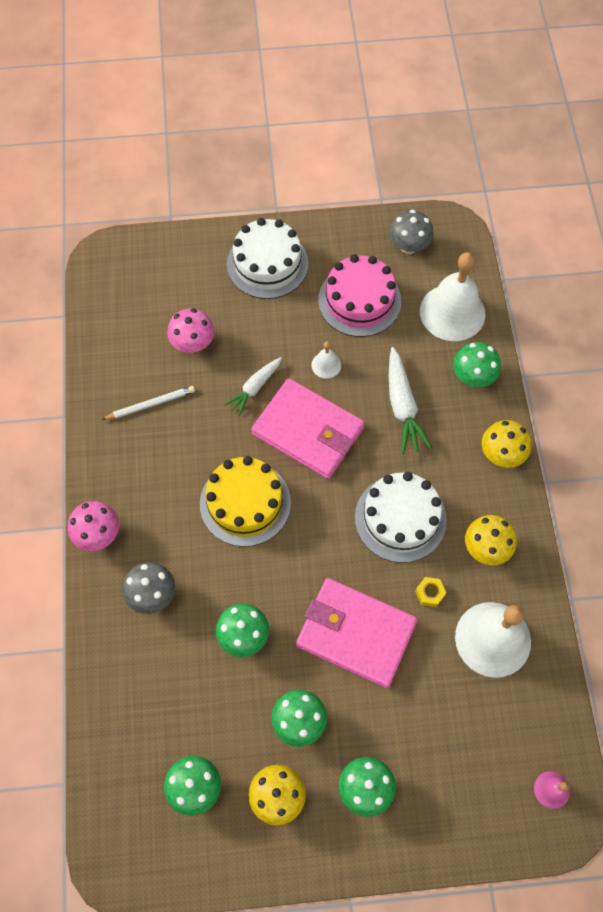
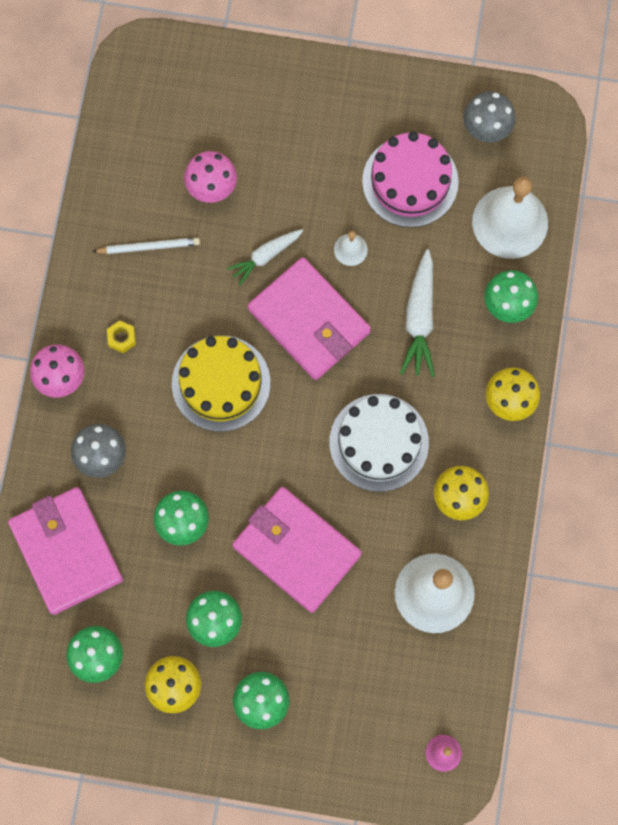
camera: 15 degrees right, 10 degrees up
(140, 692) = (66, 551): none -> pink wallet
(267, 264) = (319, 110): white cake -> none
(429, 593) = (385, 529): yellow nut -> yellow nut (122, 338)

